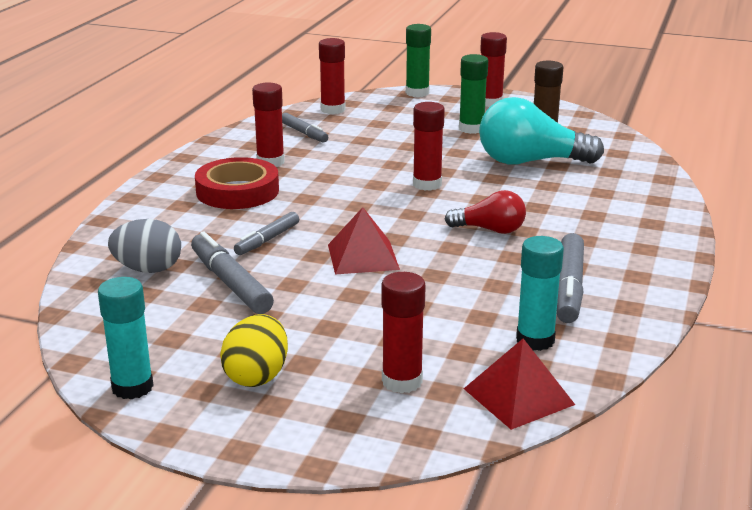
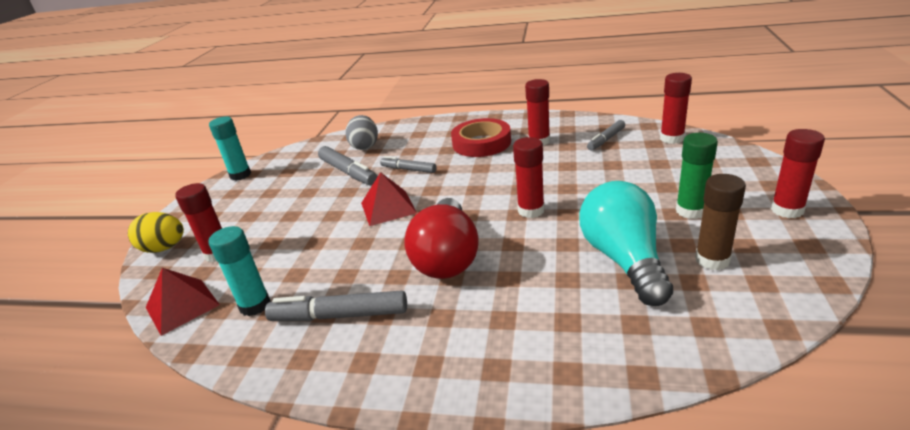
camera: 85 degrees right, 5 degrees up
(230, 283) = (348, 172): grey marker -> grey marker turned 90 degrees clockwise
(257, 376) = (240, 205): yellow egg -> yellow egg (164, 248)
(417, 93) = (765, 165): green glue stick -> none
(490, 230) = (447, 257): red light bulb -> red light bulb, size x1.77

